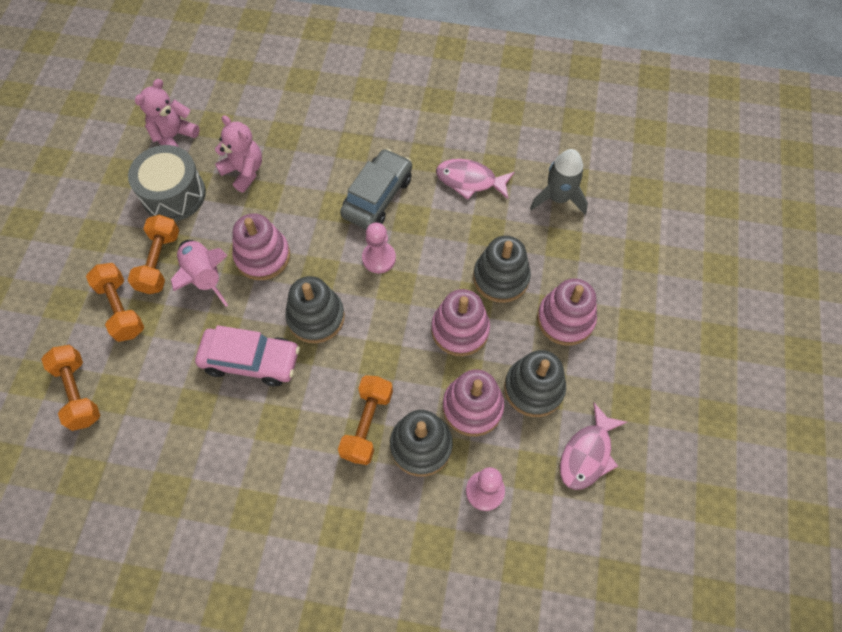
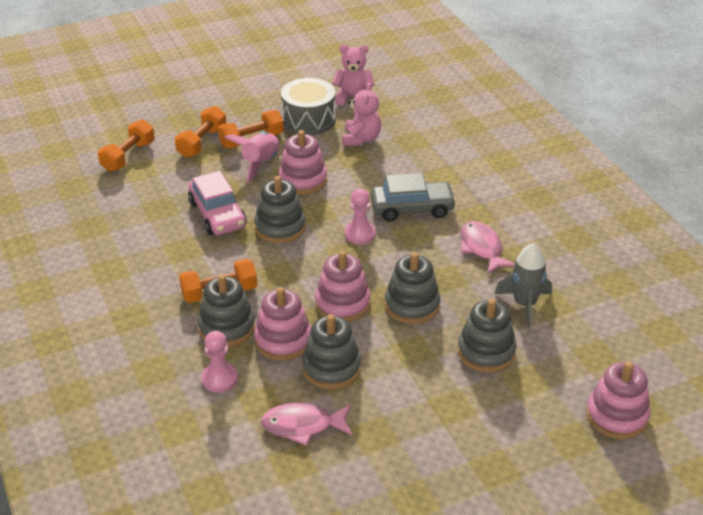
camera: 55 degrees right, 25 degrees down
(565, 319) = (413, 359): pink stacking toy -> pink stacking toy (617, 416)
(593, 261) = (486, 352): none -> grey stacking toy

